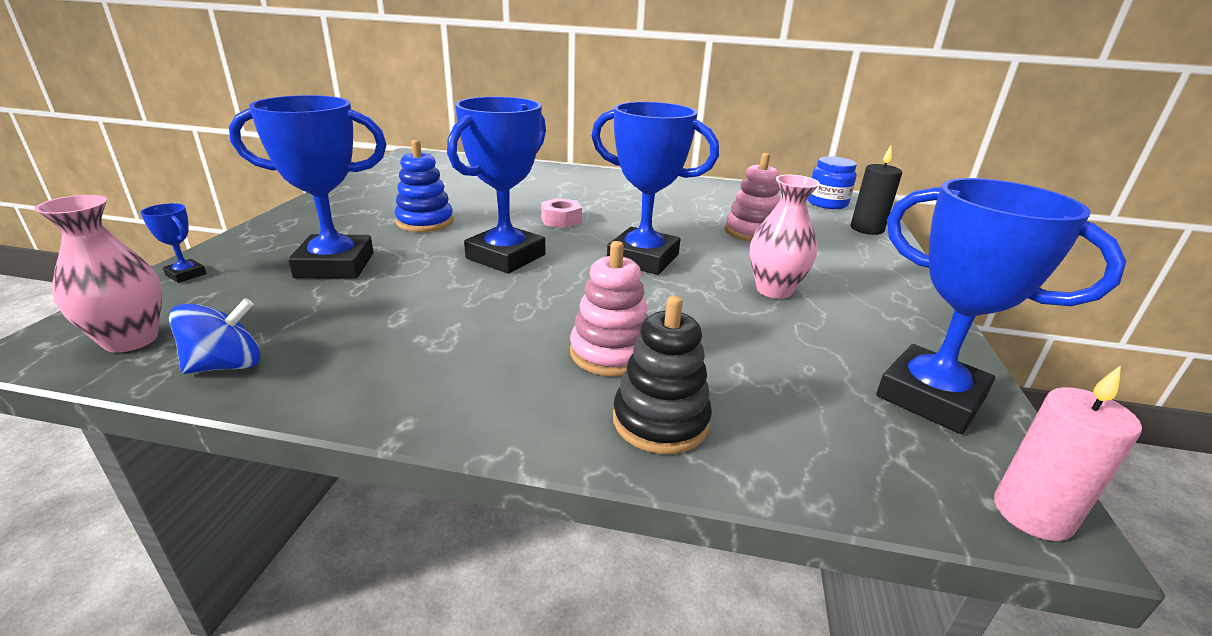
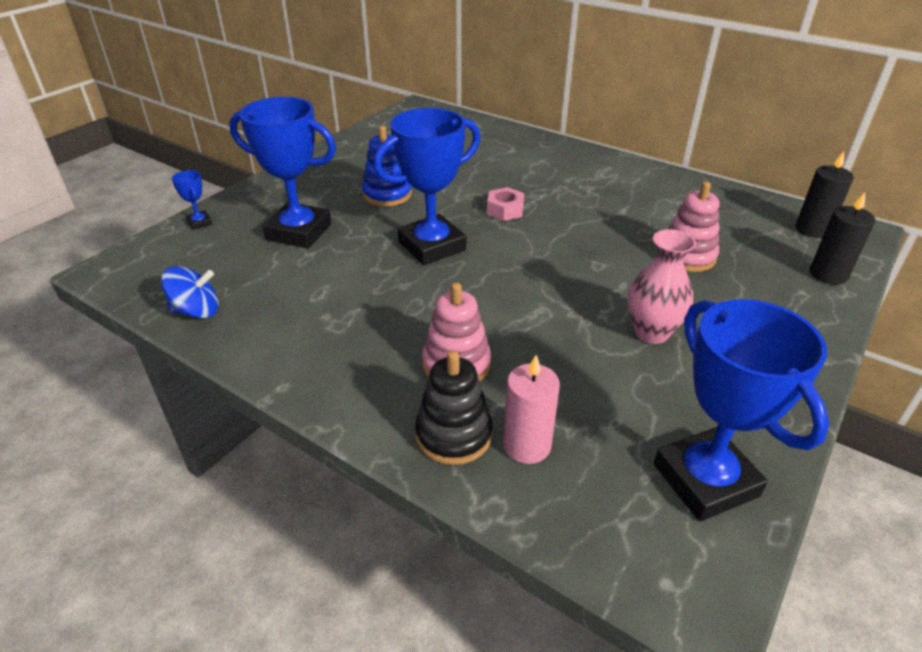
camera: 25 degrees right, 10 degrees up
(131, 340) = (151, 276): pink vase -> none
(643, 258) = (551, 270): blue trophy -> none
(827, 203) = (812, 229): blue jar -> black candle
(1032, 513) = (693, 603): pink candle -> pink candle (527, 445)

